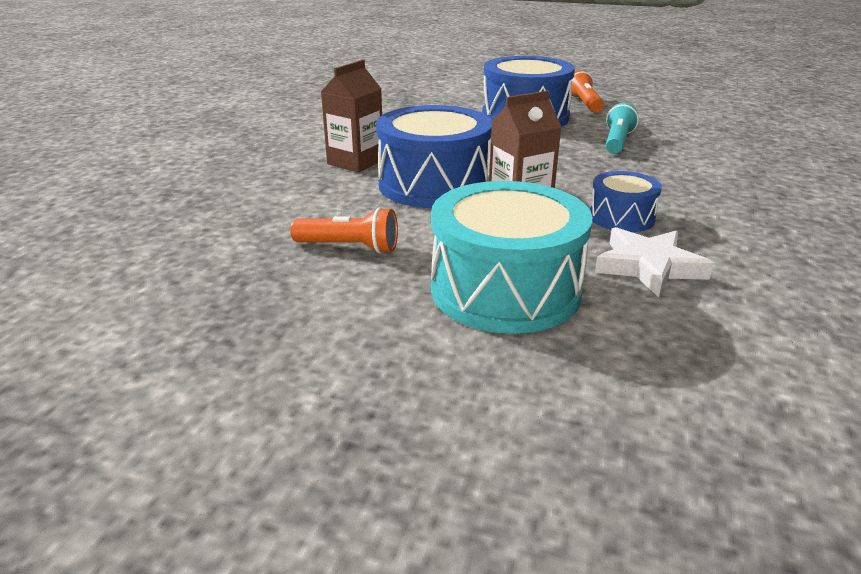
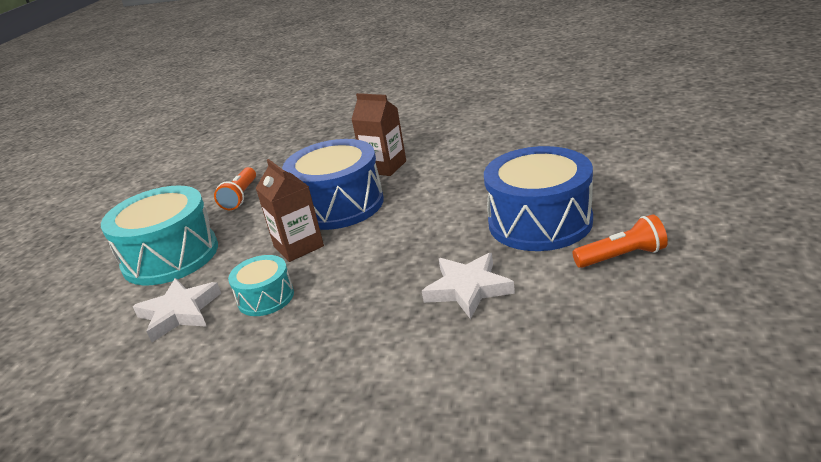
camera: 90 degrees right, 0 degrees up
(617, 142) = (468, 289): turquoise flashlight -> white star
(621, 217) = (266, 297): blue drum -> turquoise drum

